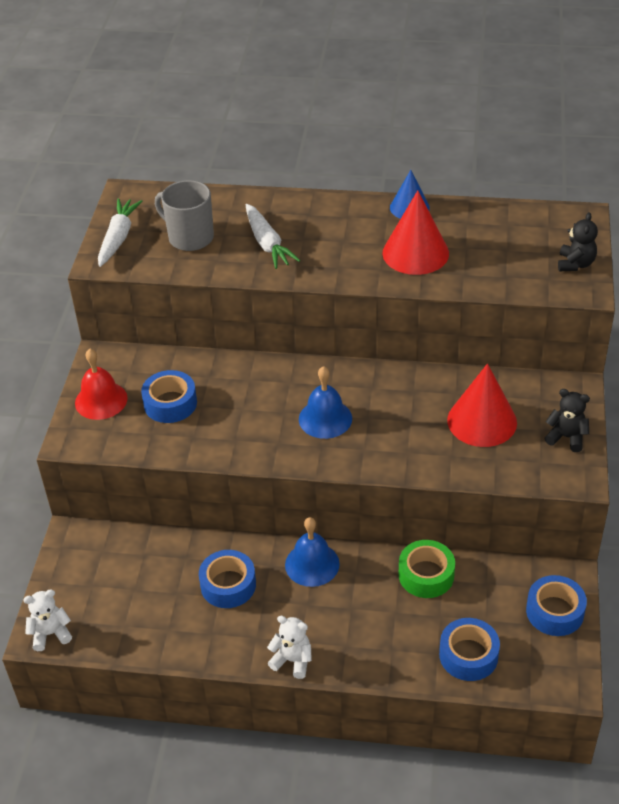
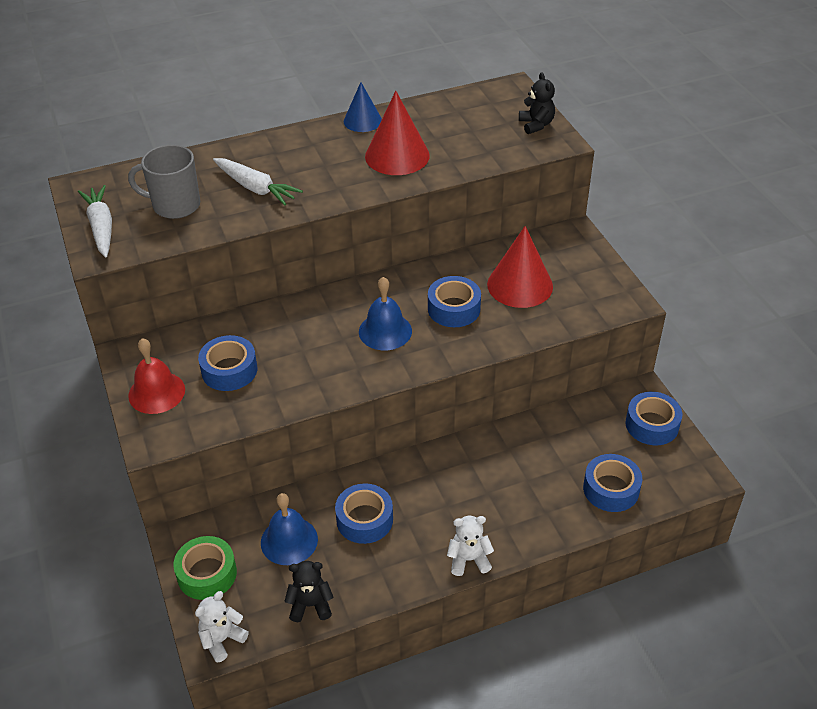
camera: 30 degrees left, 0 degrees up
(312, 564) = (427, 470): blue bell -> blue bell (289, 540)
(402, 421) = (454, 309): none -> blue tape
(426, 575) = (530, 438): green tape -> green tape (207, 574)
(566, 437) = (596, 273): black teddy bear -> black teddy bear (310, 605)

